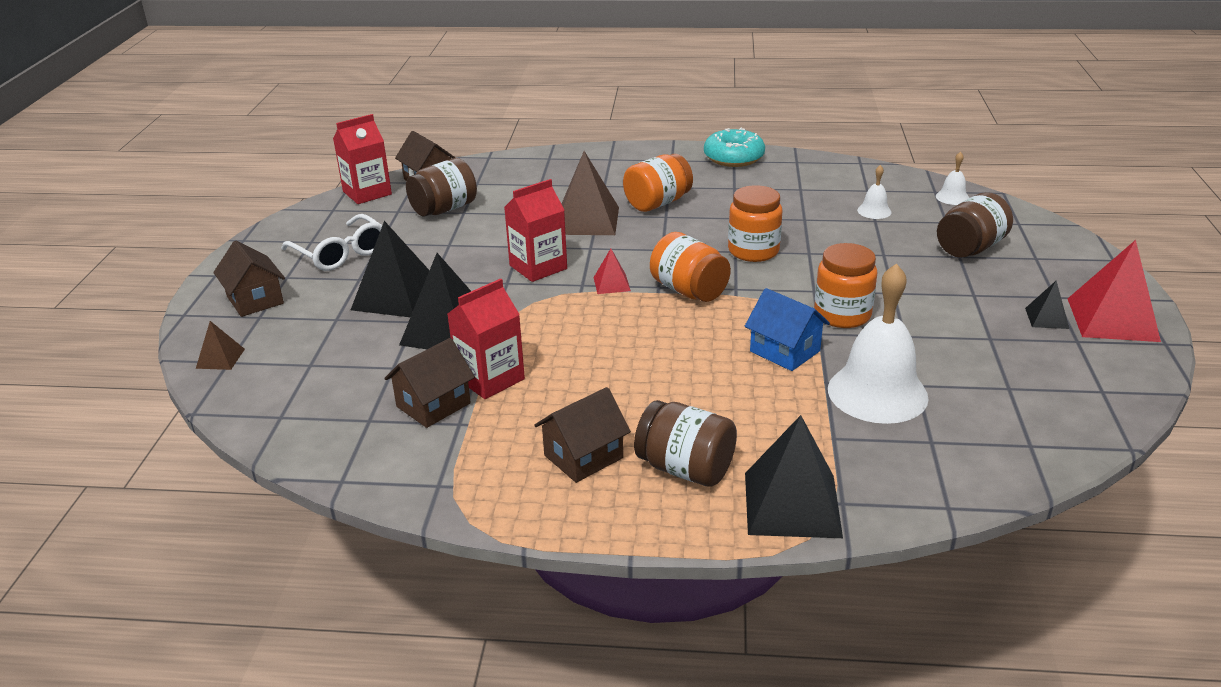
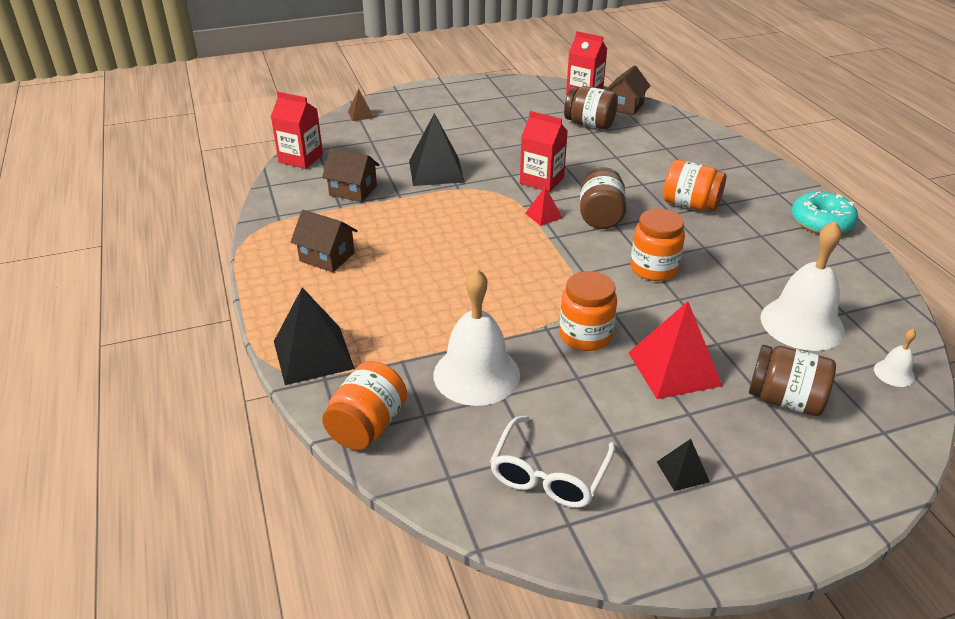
camera: 65 degrees right, 5 degrees up
(255, 300) = (425, 103): brown house -> none
(341, 253) = (499, 110): white glasses -> white glasses (549, 475)
(396, 296) = (463, 142): black pyramid -> none
(490, 379) = (392, 201): red carton -> red carton (301, 158)
(587, 220) = (629, 181): brown pyramid -> none
(685, 468) = (332, 300): brown jar -> brown jar (600, 216)
(689, 291) = (561, 251): orange jar -> orange jar (367, 426)
(784, 351) = (506, 315): blue house -> none
(874, 211) = (802, 323): white bell -> white bell, size x2.24
(1112, 319) = (722, 526): red pyramid -> red pyramid (674, 369)

